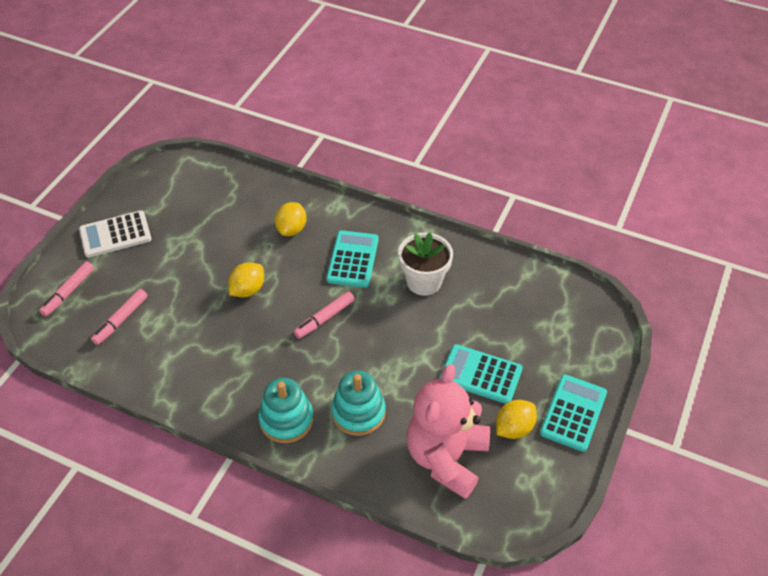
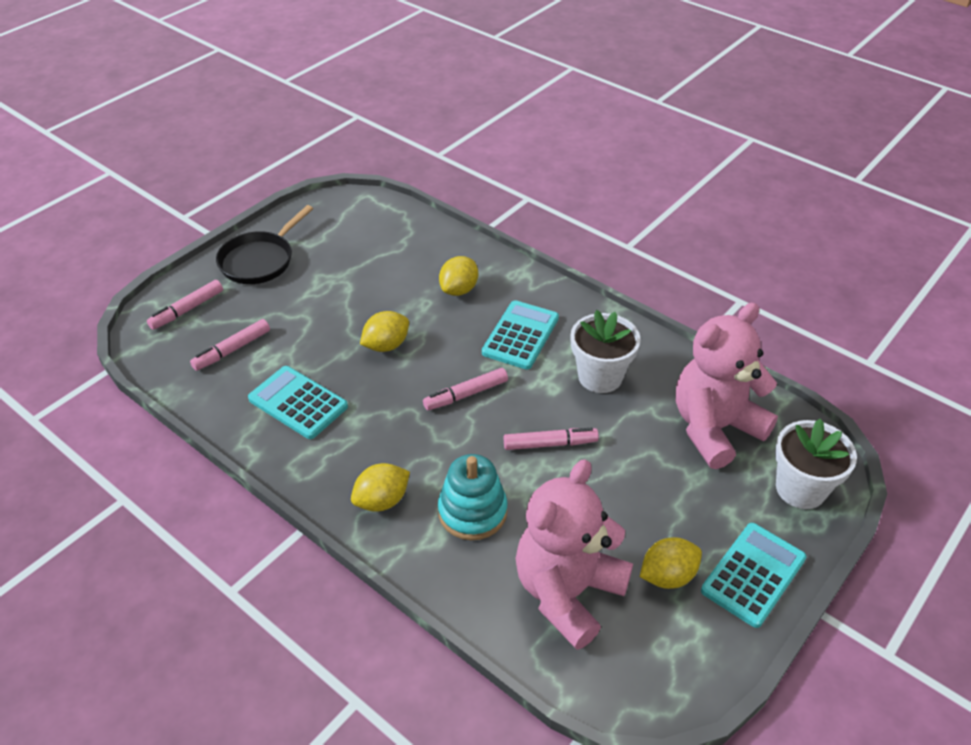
camera: 15 degrees right, 5 degrees down
(115, 235) = (260, 260): white calculator -> black pan
(286, 420) = (382, 501): turquoise stacking toy -> yellow lemon
(401, 345) = (550, 444): none -> pink marker
(480, 374) = (641, 500): turquoise calculator -> turquoise calculator (298, 403)
(519, 306) = (714, 428): none -> pink teddy bear
(591, 340) = (800, 488): none -> white flower pot

